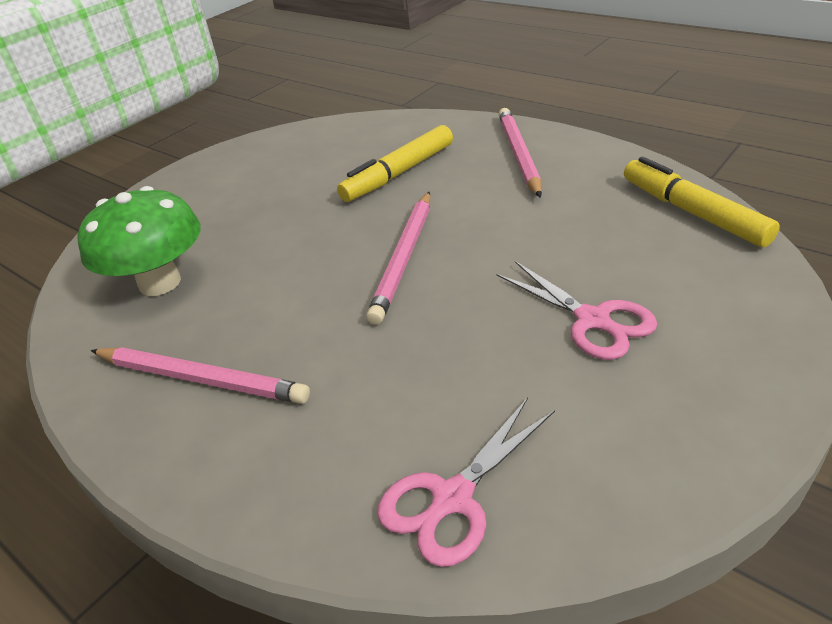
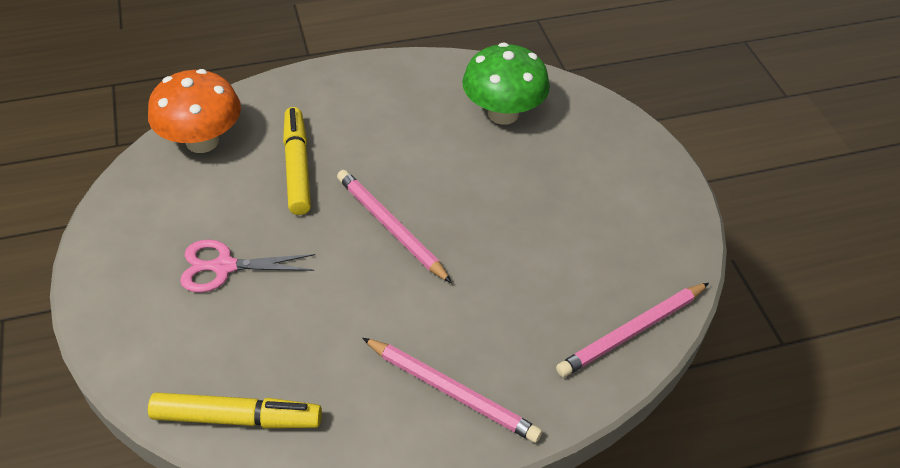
camera: 120 degrees right, 10 degrees up
(201, 379) = (384, 100): pink pencil -> pink pencil (632, 332)
(399, 173) = (514, 294): yellow marker -> yellow marker (297, 167)
(451, 499) = (202, 141): pink scissors -> orange mushroom

